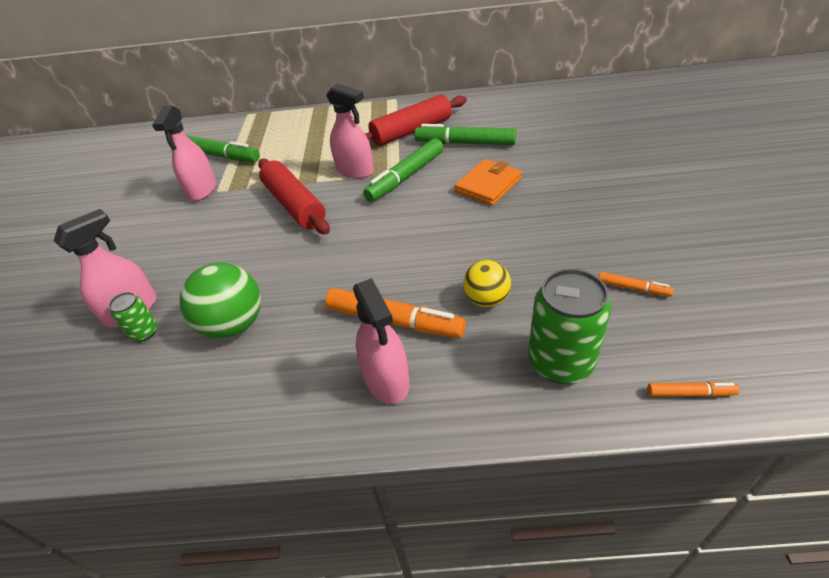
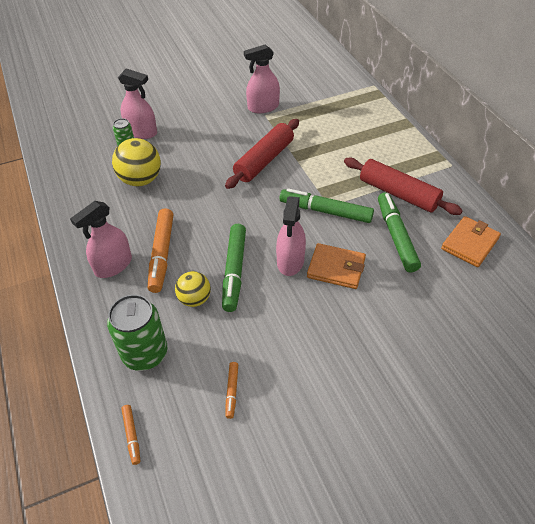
camera: 65 degrees right, 5 degrees up
(220, 156) = (307, 97): green marker -> green marker (234, 271)
(234, 325) = (140, 180): green ball -> yellow ball
(355, 170) = (321, 178): pink spray bottle -> pink spray bottle (290, 261)
(494, 110) = (469, 243): none -> orange wallet

